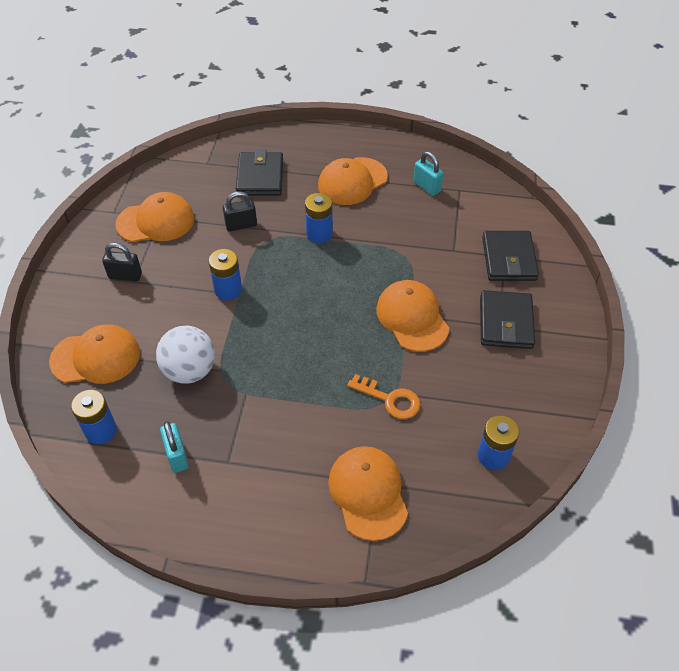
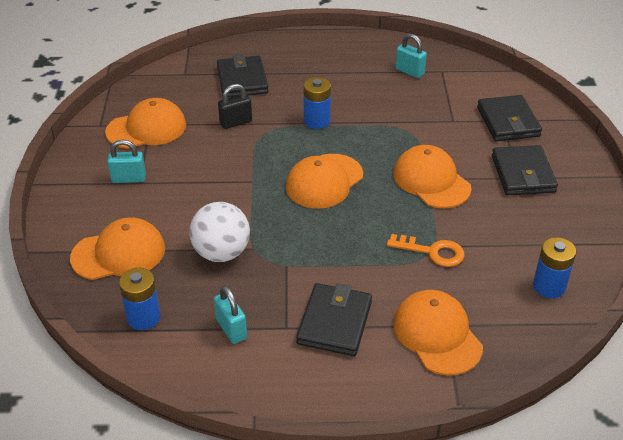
camera: 10 degrees left, 10 degrees down
(125, 276) = (129, 179): black padlock -> turquoise padlock
(228, 290) = (239, 178): blue battery -> none
(274, 464) = (334, 323): none -> black wallet
(352, 181) = (335, 74): orange cap -> orange cap (324, 181)

